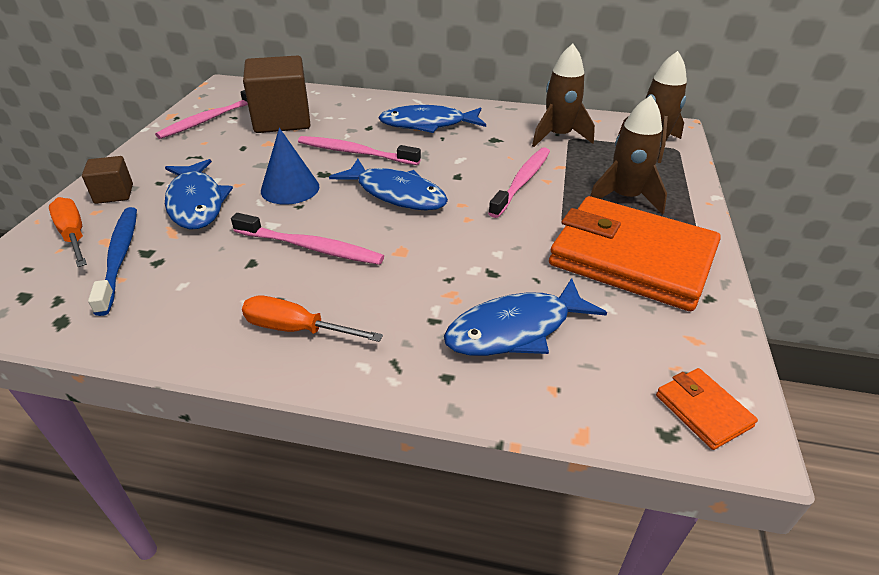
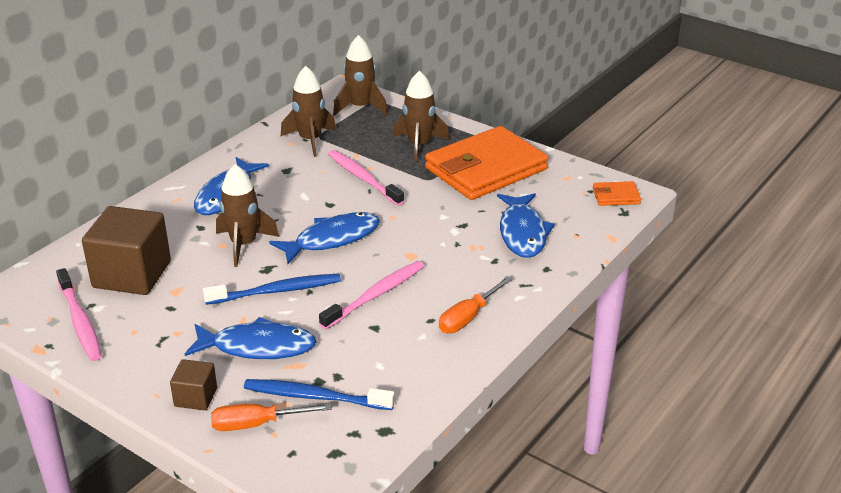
camera: 65 degrees left, 5 degrees down
(290, 188) = (277, 291): blue cone -> blue toothbrush
(355, 153) = (244, 244): pink toothbrush -> brown rocket

